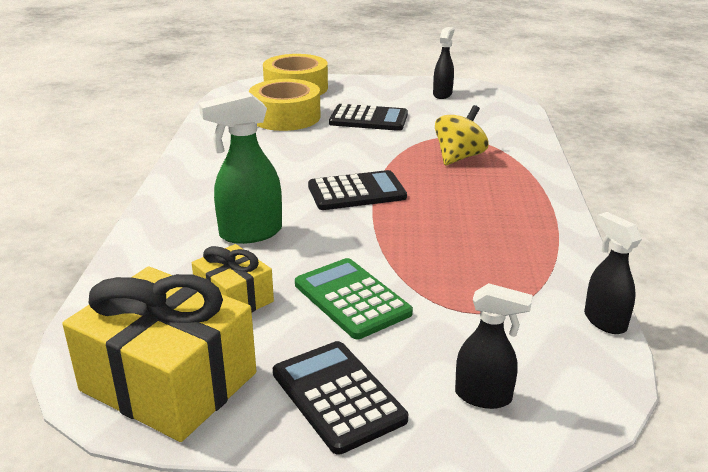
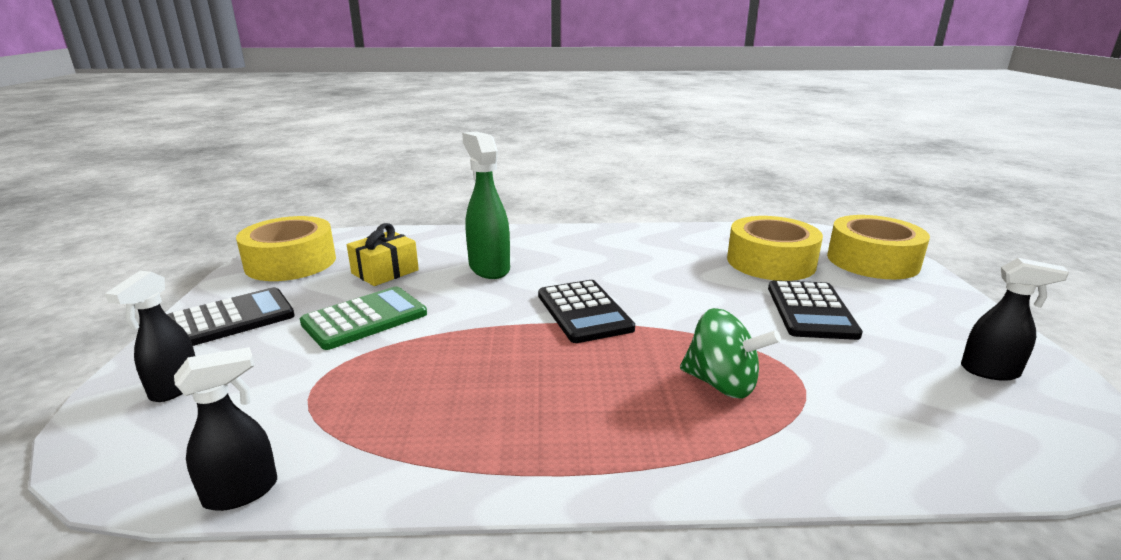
camera: 85 degrees right, 5 degrees down
(169, 382) = (291, 262): yellow gift -> yellow tape
(459, 157) = (722, 384): yellow spinning top -> green spinning top

